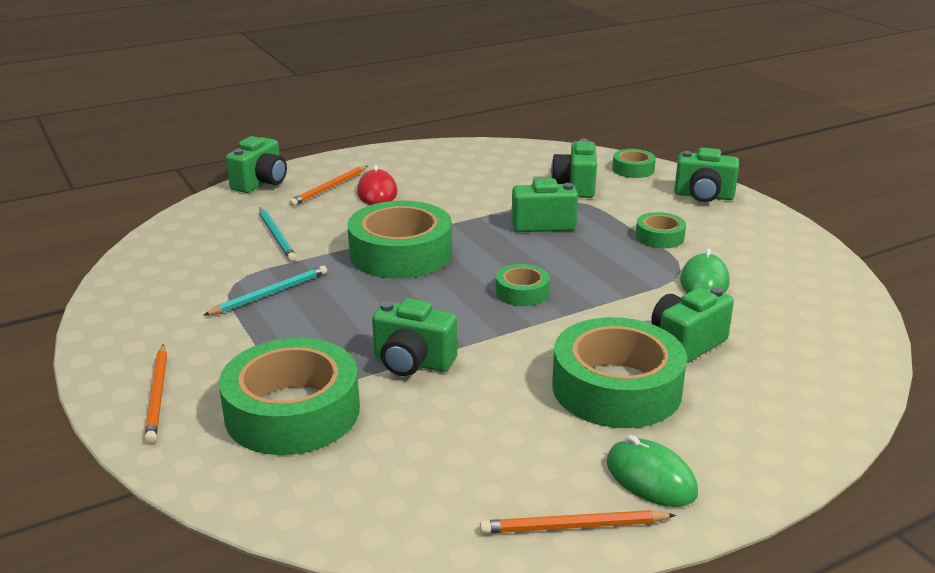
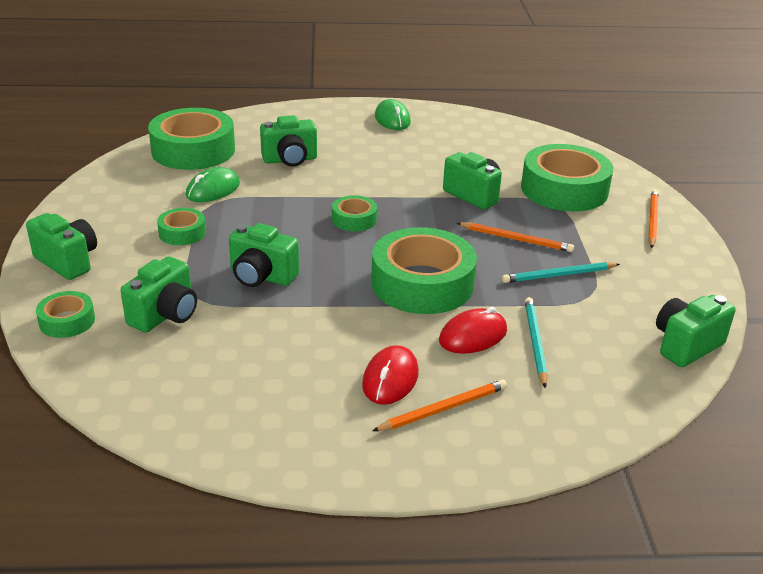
camera: 155 degrees left, 5 degrees up
(261, 183) = (530, 451): green camera -> green camera (686, 345)
(331, 228) = (473, 336): none -> red mouse
(574, 526) = (446, 115): orange pencil -> orange pencil (516, 239)
(616, 388) = (362, 152): green tape -> green tape (193, 150)

